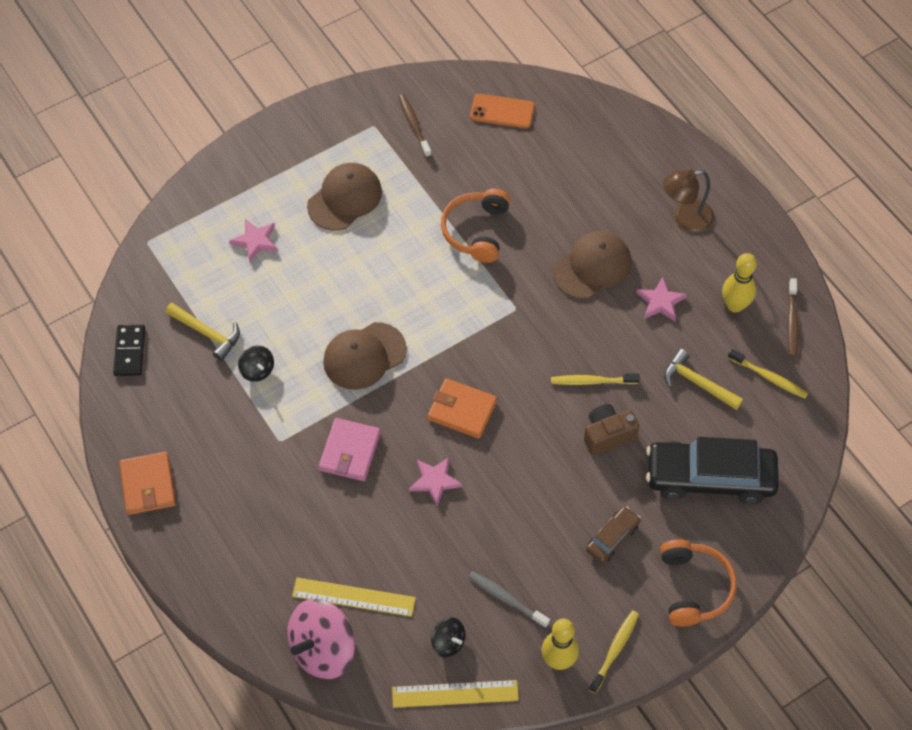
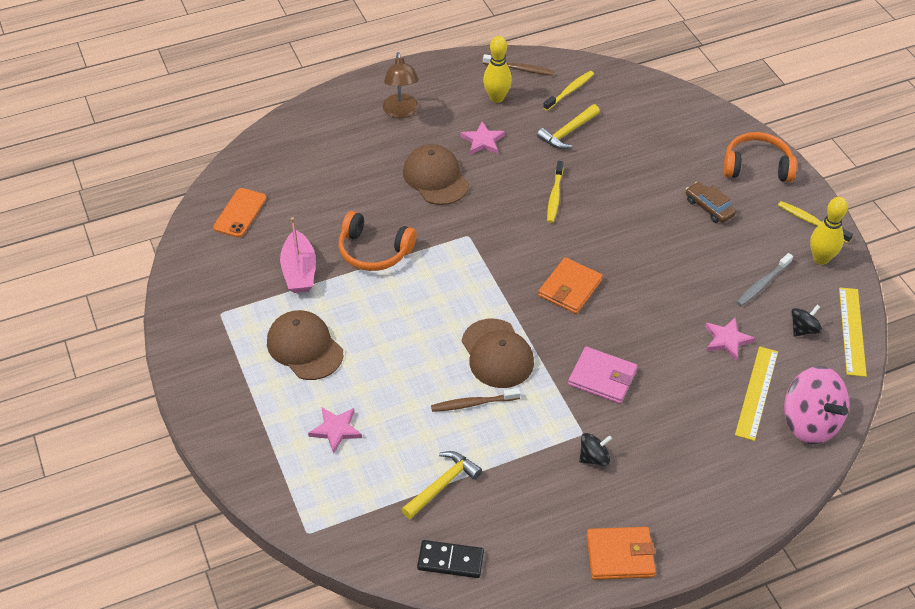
camera: 80 degrees left, 10 degrees down
(257, 370) = (497, 444): black spinning top -> black spinning top (594, 458)
(414, 125) = (232, 281): brown toothbrush -> brown toothbrush (473, 403)
(434, 481) = (641, 318): pink star -> pink star (727, 340)
(437, 175) = (299, 271): none -> pink boat
(607, 435) = (609, 195): brown camera -> none
(710, 478) = (658, 140): black car -> none

